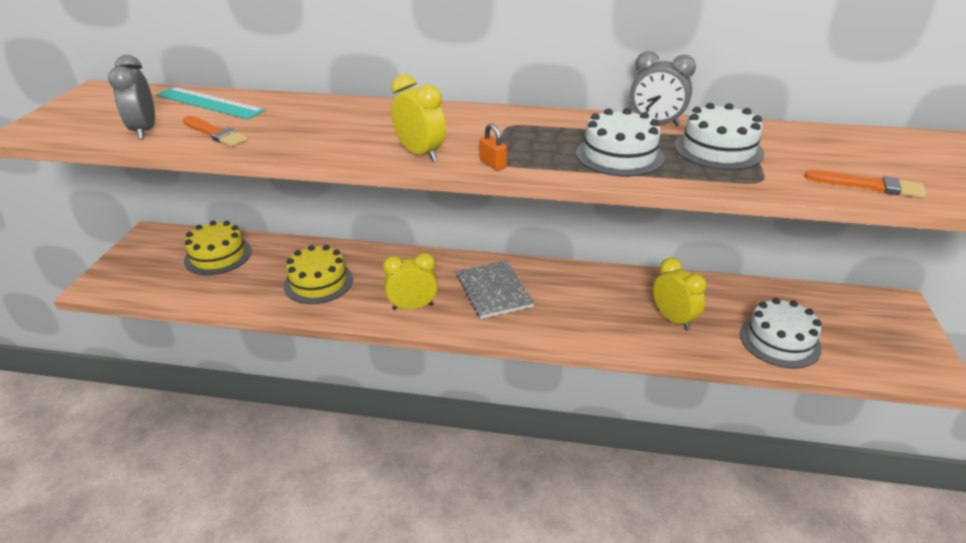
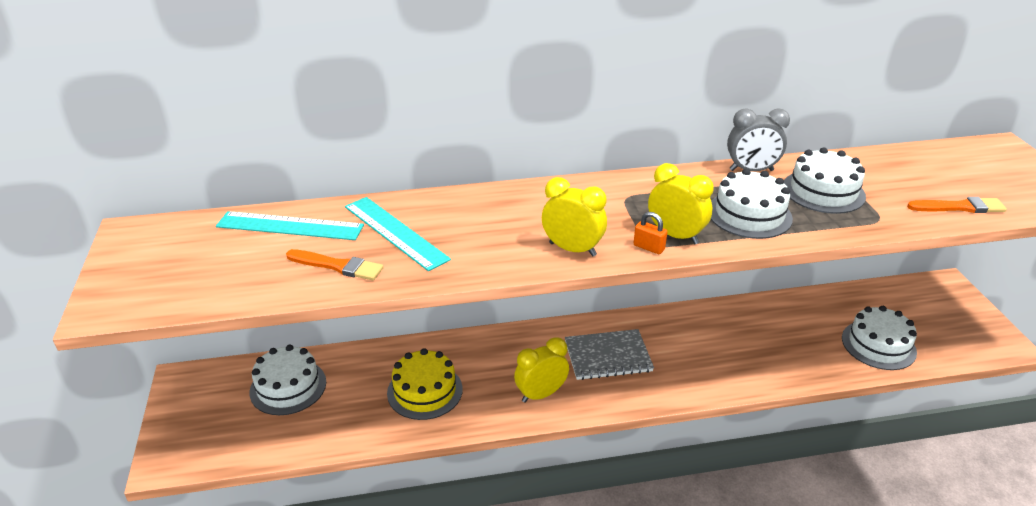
camera: 20 degrees left, 0 degrees up
(144, 131) = (252, 279): grey clock -> none
(218, 256) = (288, 387): yellow cake -> white cake
(284, 119) = (395, 232): none -> turquoise ruler
(494, 291) = (608, 356): grey notebook -> grey notebook turned 60 degrees counterclockwise
(673, 319) = (783, 346): yellow clock -> yellow clock (675, 235)

